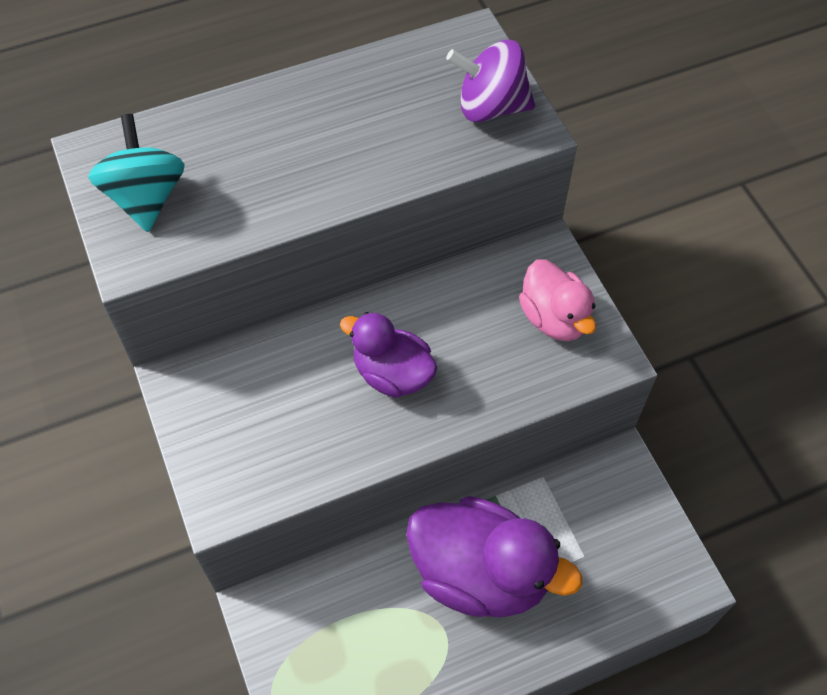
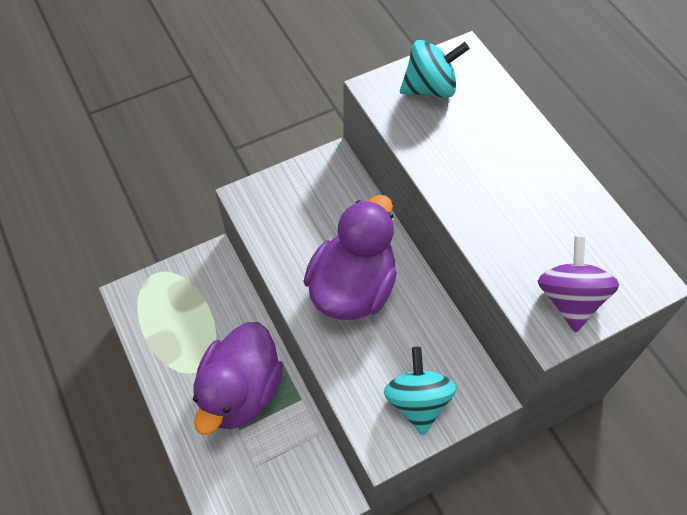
camera: 85 degrees right, 0 degrees up
(392, 374) = (352, 287): purple duck -> purple duck, size x1.67
(554, 318) = (417, 401): pink duck -> turquoise spinning top

